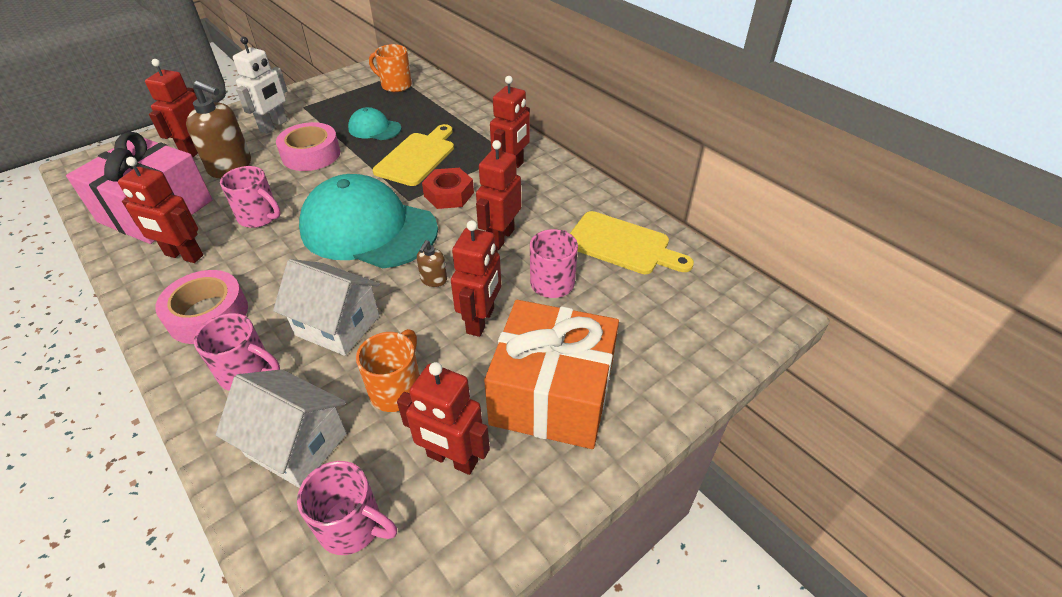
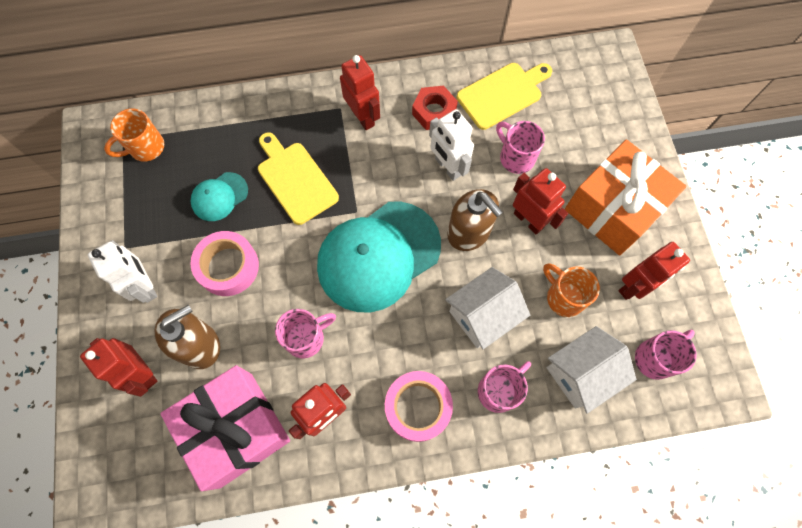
camera: 60 degrees left, 25 degrees up
(433, 280) = (469, 233): brown soap dispenser -> brown soap dispenser, size x2.08
(449, 194) = (368, 178): red nut -> red nut (434, 112)
(500, 238) = (447, 167): red robot -> white robot

